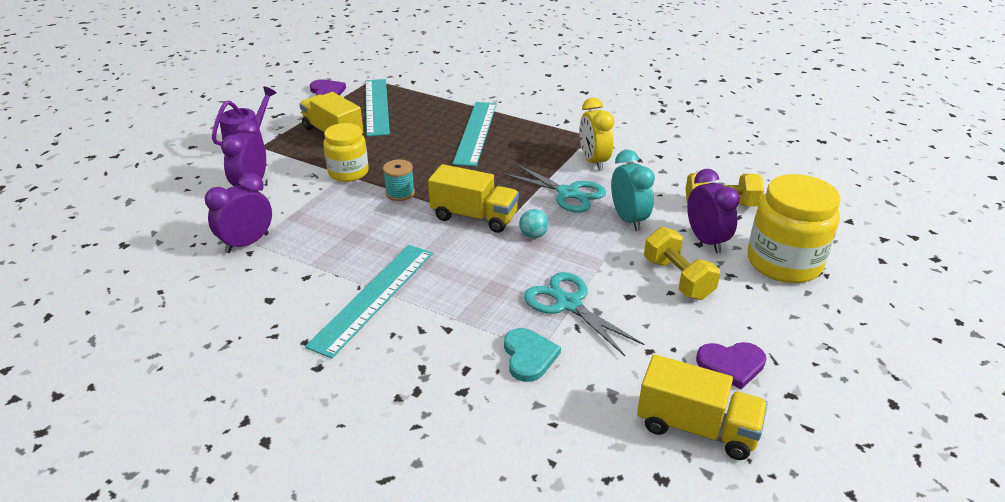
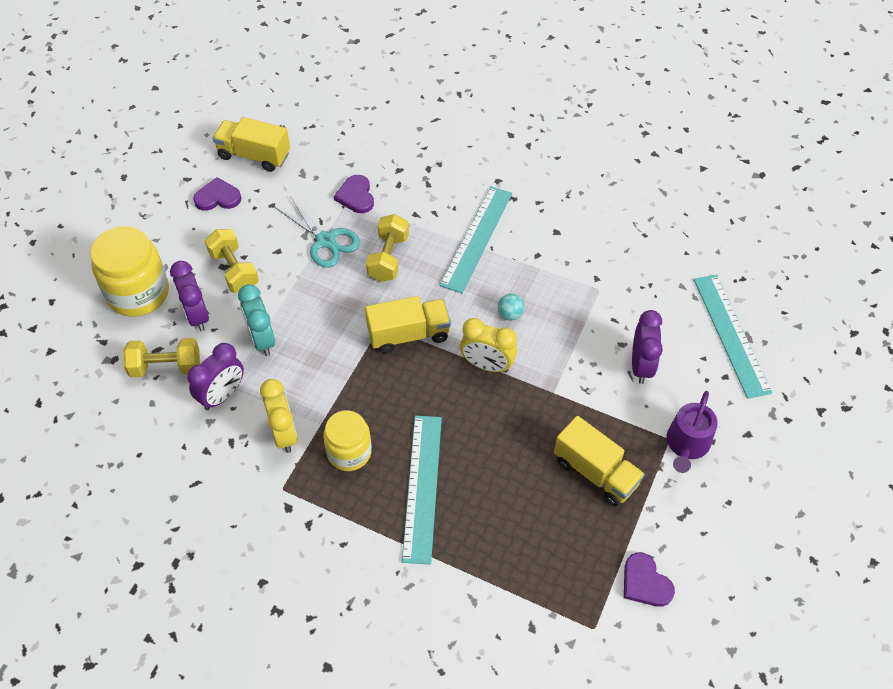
camera: 175 degrees right, 20 degrees up
(247, 243) = (604, 288): purple clock -> purple clock (222, 395)
(348, 172) = (550, 396): yellow jar -> yellow jar (349, 452)
(376, 106) = (563, 545): turquoise ruler -> turquoise ruler (731, 334)
(400, 193) = (487, 365): turquoise spool -> yellow clock
(474, 217) = (408, 334): yellow truck -> yellow truck turned 150 degrees clockwise
(489, 282) = (388, 258): none -> yellow dumbbell
(529, 356) = (356, 196): turquoise heart -> purple heart
(533, 235) = (352, 313): turquoise ball -> turquoise ball (510, 314)
(568, 193) = (316, 375): turquoise scissors -> none

